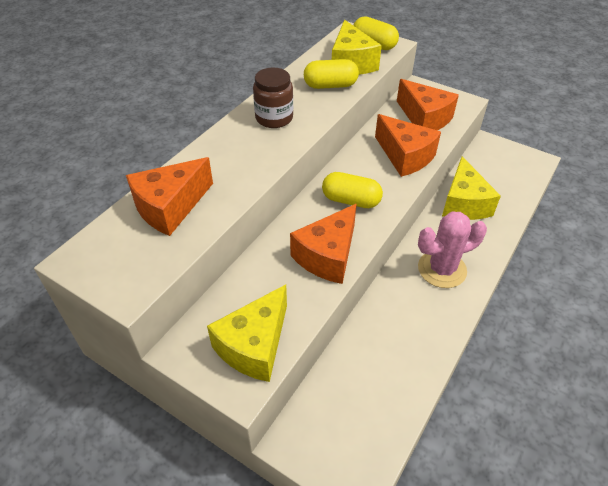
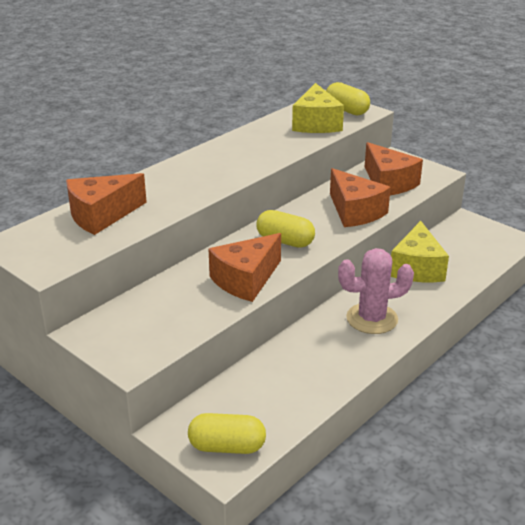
camera: 10 degrees right, 15 degrees down
(254, 345) = (152, 336): yellow cheese -> none
(274, 118) = (222, 160): brown jar -> none
(330, 85) = (288, 139): yellow capsule -> yellow capsule (227, 447)

